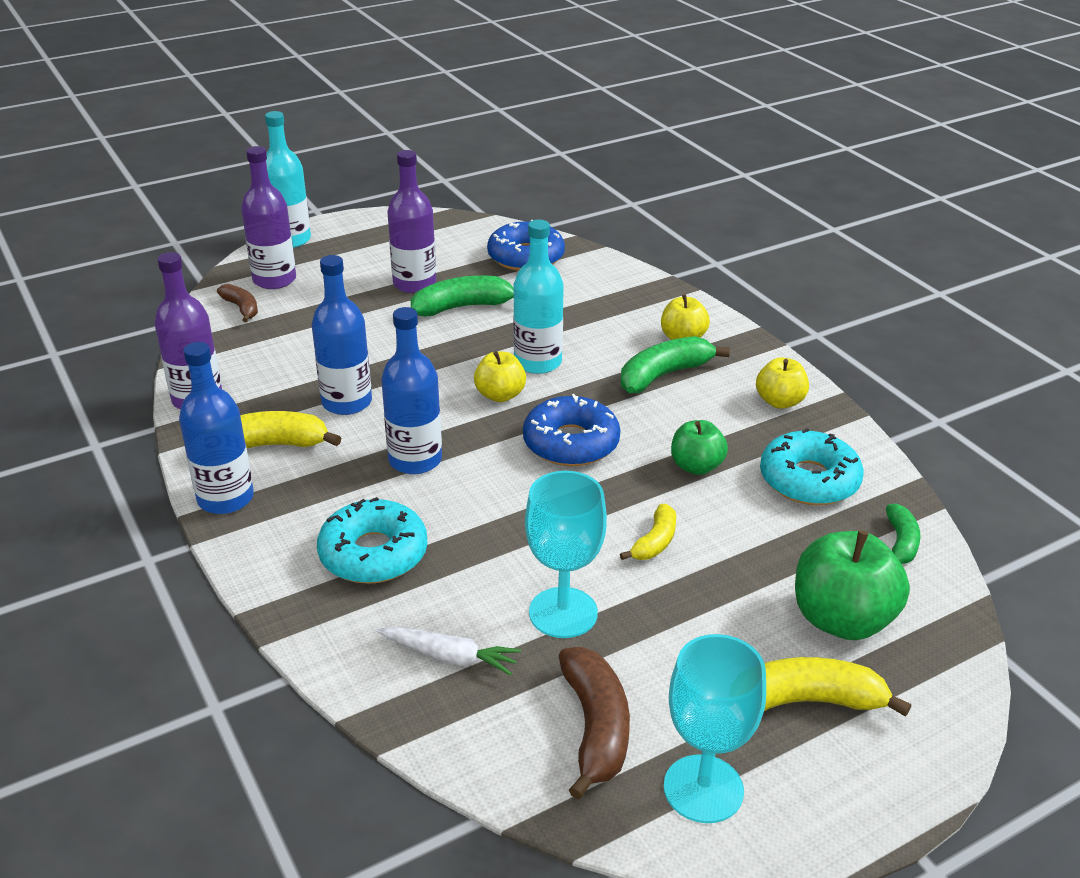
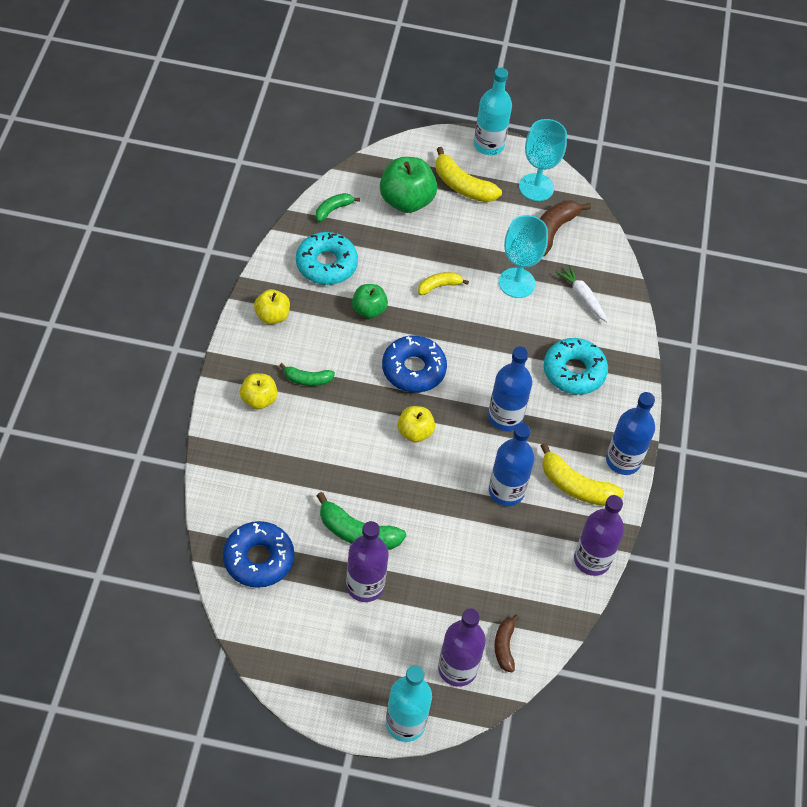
camera: 145 degrees left, 20 degrees up
(537, 362) = (366, 443): turquoise bottle -> turquoise bottle (488, 145)
(664, 375) = (307, 379): green banana -> green banana, size x0.60

